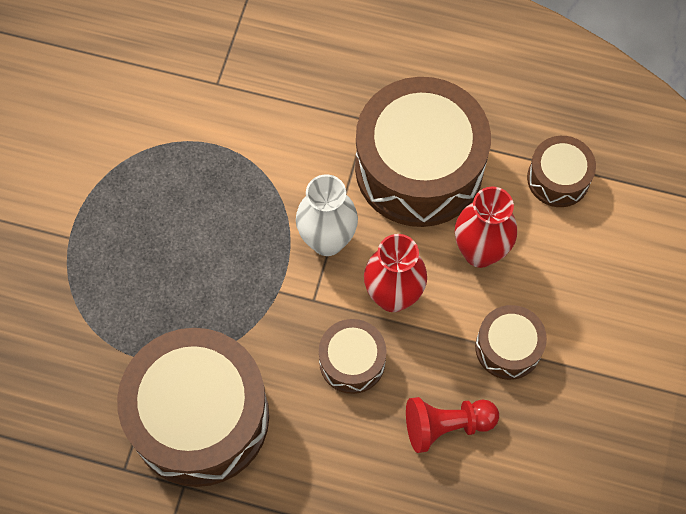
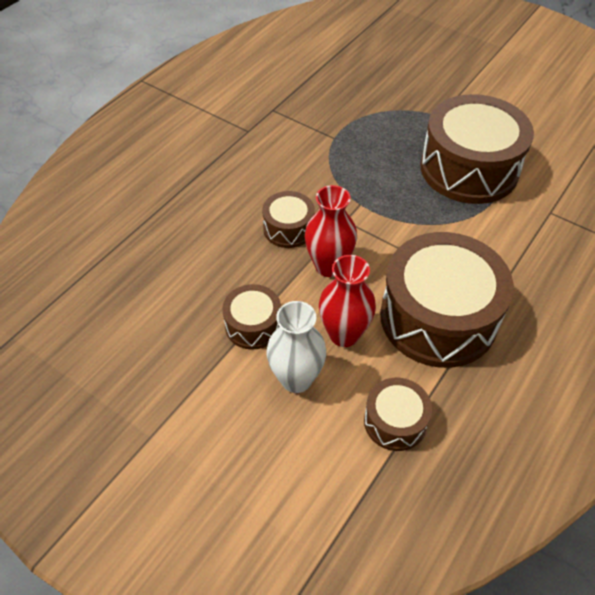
camera: 110 degrees right, 15 degrees down
(199, 417) = (288, 146): brown drum -> brown drum (469, 169)
(327, 240) = (390, 240): white vase -> white vase (296, 379)
(446, 425) = (213, 267): red pawn -> none

